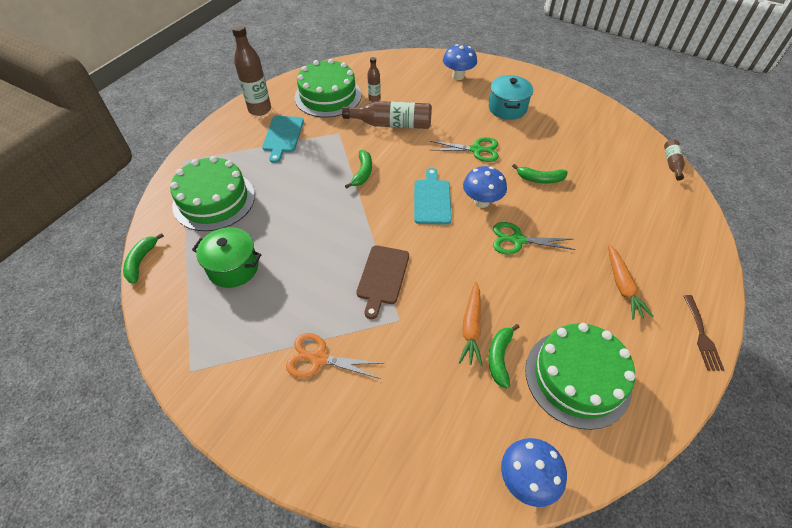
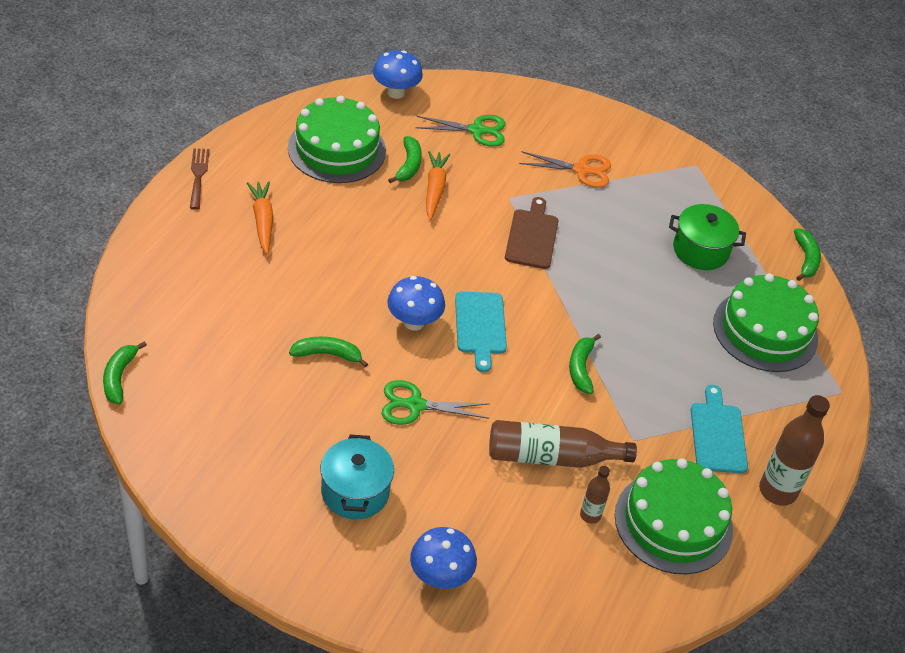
camera: 170 degrees right, 5 degrees down
(517, 240) = (373, 272): green scissors -> green scissors (476, 130)
(671, 163) = (119, 377): brown bottle -> green banana

